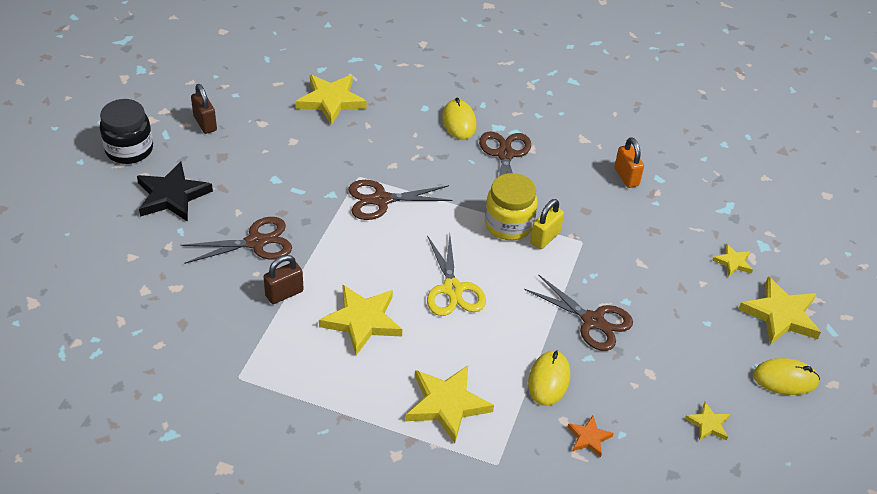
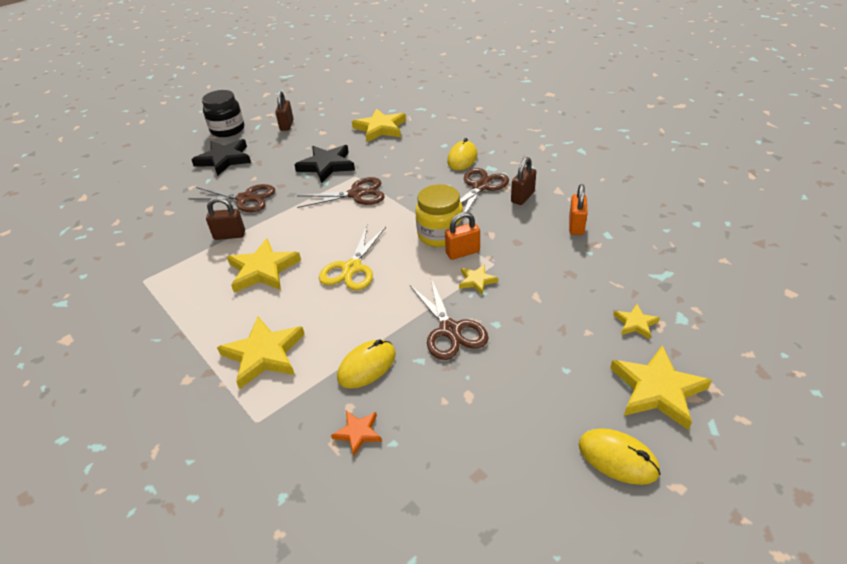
camera: 35 degrees right, 5 degrees down
(312, 171) = (326, 165): none -> black star
(381, 200) = (356, 194): brown scissors -> brown scissors turned 150 degrees clockwise
(545, 238) = (462, 252): yellow padlock -> orange padlock
(555, 156) = (522, 197): none -> brown padlock
(708, 424) = (491, 471): yellow star -> yellow star (477, 281)

